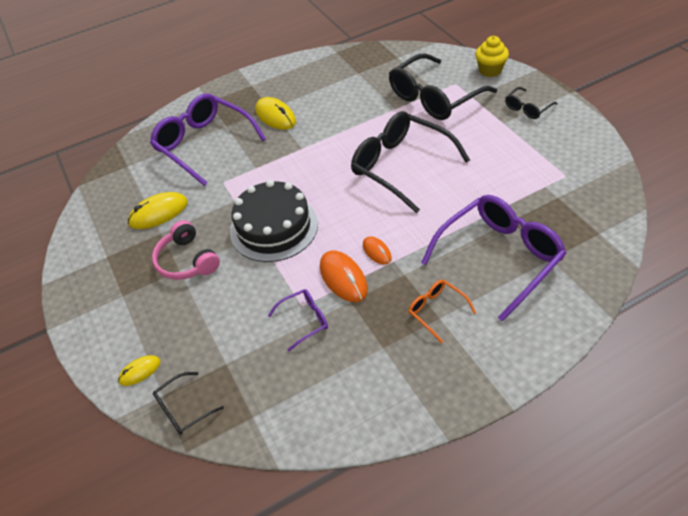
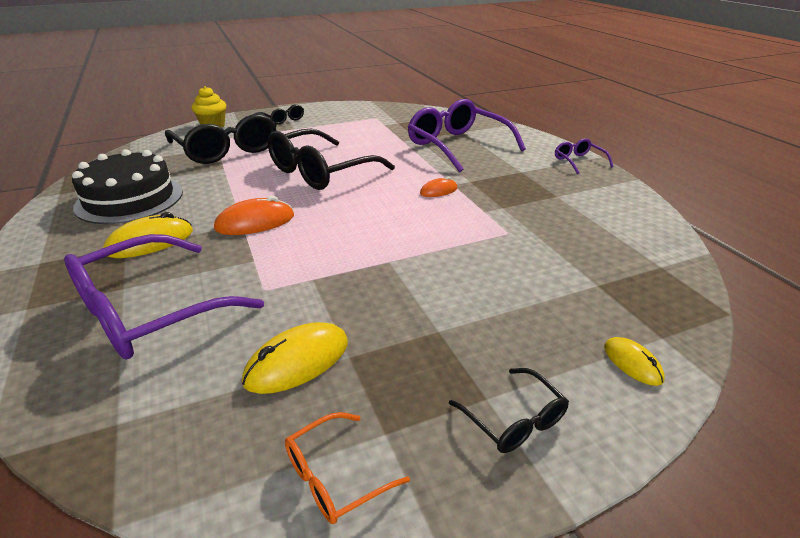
camera: 90 degrees left, 15 degrees down
(158, 213) = (297, 362): yellow mouse -> yellow mouse turned 75 degrees clockwise
(184, 408) = (674, 317): black glasses -> black glasses (513, 419)
(187, 261) = (421, 323): pink headphones -> none
(274, 227) = (380, 248): black cake -> black cake (130, 199)
(304, 321) = (529, 232): purple glasses -> purple glasses (579, 161)
(343, 278) = (471, 209): orange mouse -> orange mouse (255, 222)
(437, 311) = (514, 171): orange glasses -> orange glasses (336, 476)

